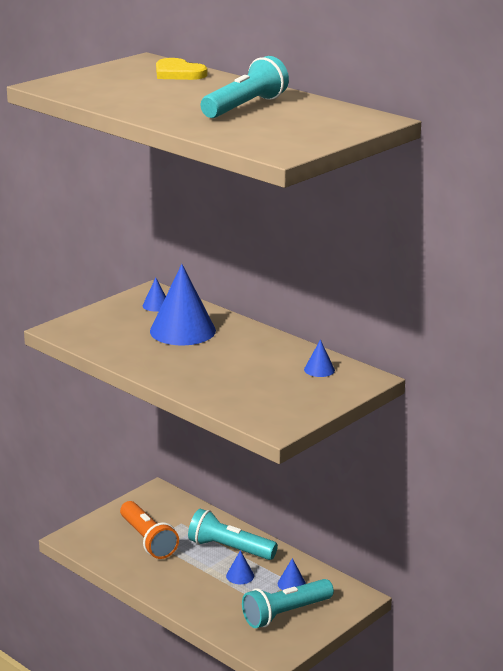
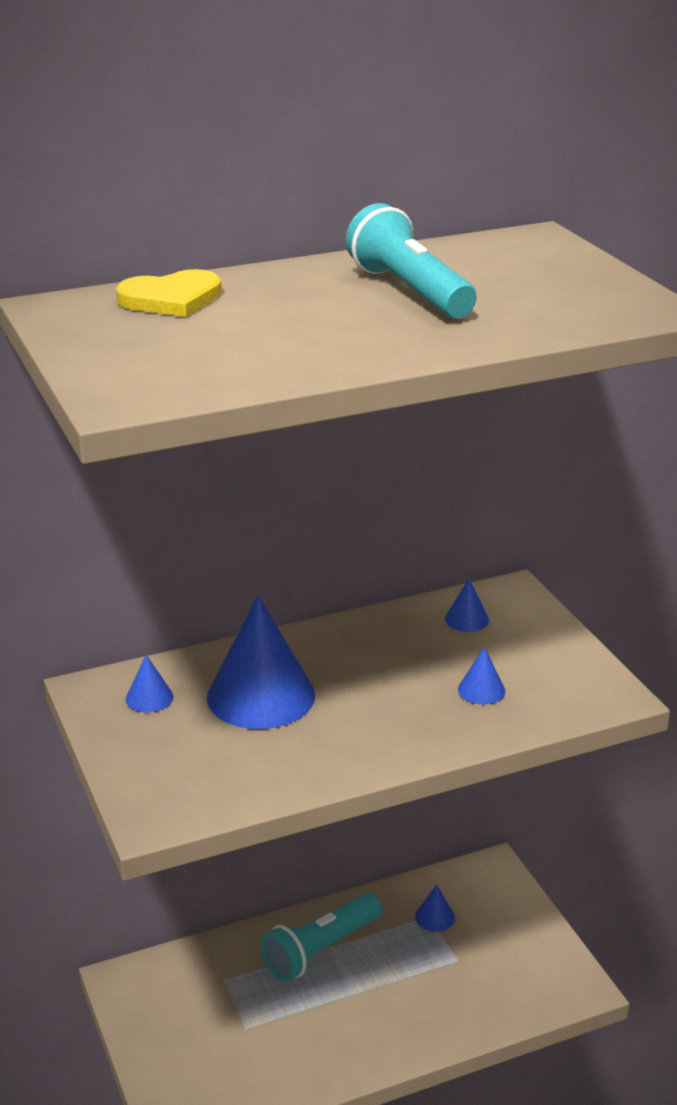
camera: 65 degrees left, 5 degrees up
(147, 540) = (243, 1030): orange flashlight -> none
(240, 576) = (390, 960): blue cone -> blue cone (481, 690)
(286, 613) = (496, 944): turquoise flashlight -> none

